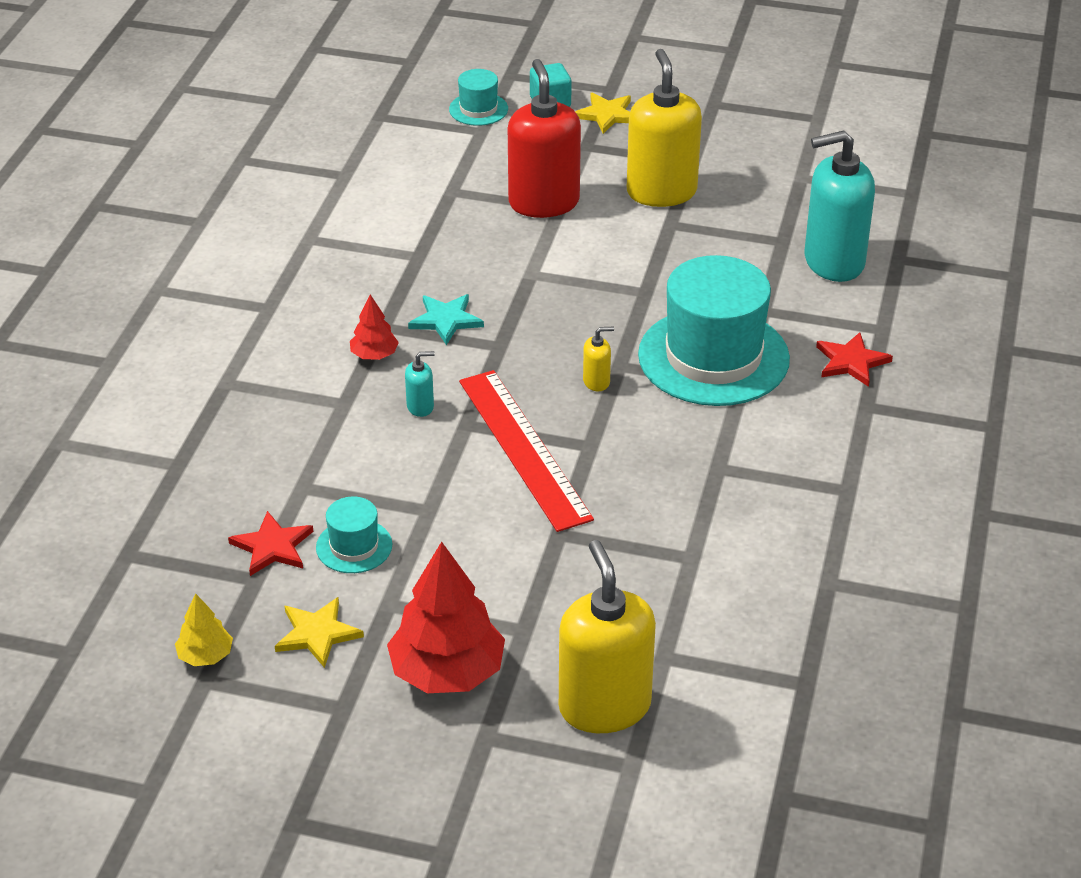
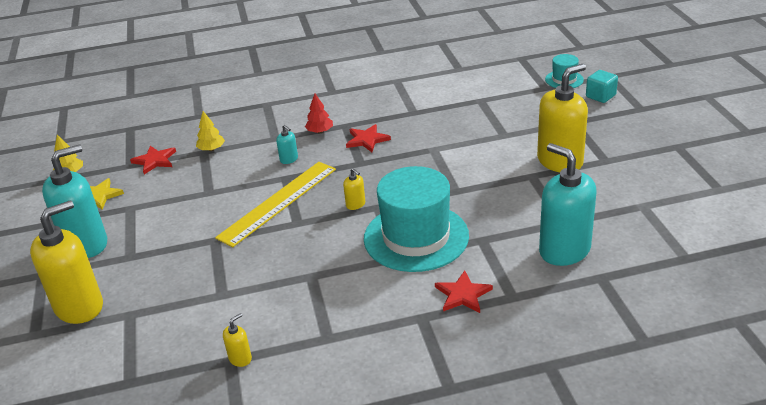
camera: 65 degrees right, 5 degrees down
(304, 476) = (211, 149): none -> yellow tree
(354, 546) = (167, 182): turquoise hat -> none
(446, 320) = (367, 140): turquoise star -> red star
(447, 672) = (86, 244): red tree -> turquoise soap dispenser
(523, 449) = (278, 202): red ruler -> yellow ruler
(543, 202) = (502, 129): red soap dispenser -> none
(607, 115) = (613, 117): yellow star -> none
(832, 572) = (240, 358): none -> yellow soap dispenser

